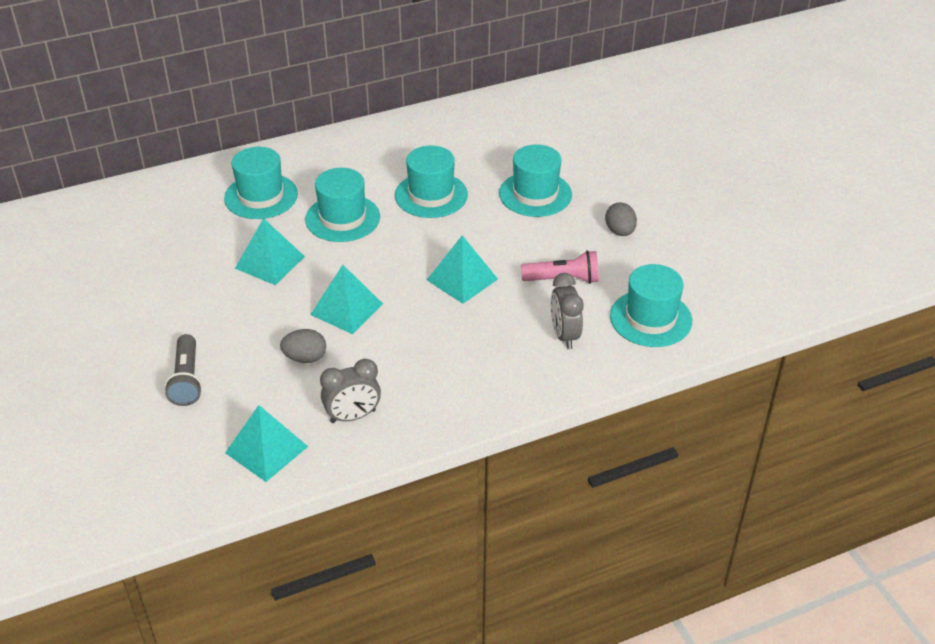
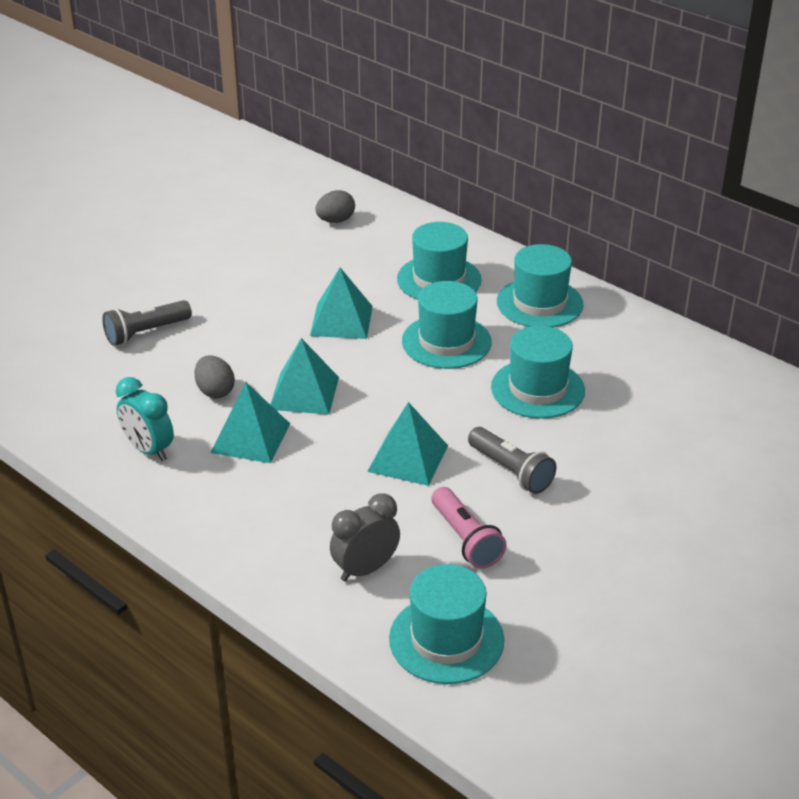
camera: 65 degrees right, 5 degrees down
(266, 449) = (78, 411): turquoise pyramid -> turquoise pyramid (250, 438)
(353, 416) = (148, 450): grey clock -> turquoise clock
(508, 236) = (511, 471): none -> grey flashlight
(535, 194) = (610, 469): turquoise hat -> turquoise hat (539, 303)
(620, 231) = (598, 564): grey egg -> grey egg (335, 220)

